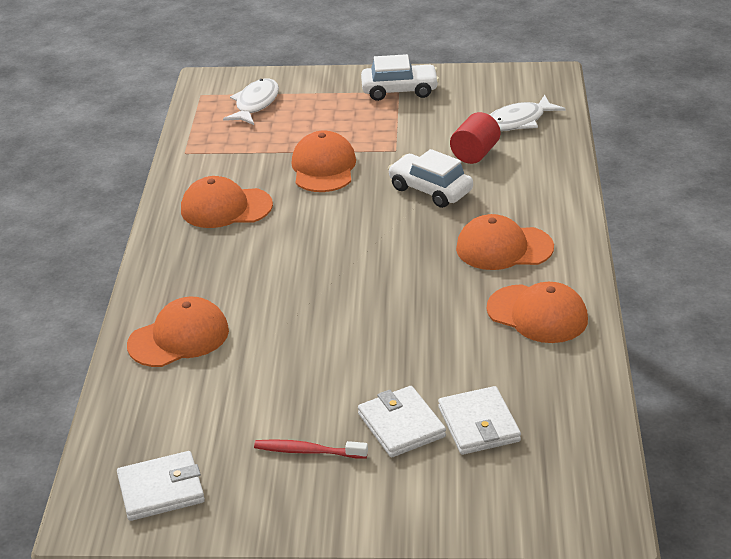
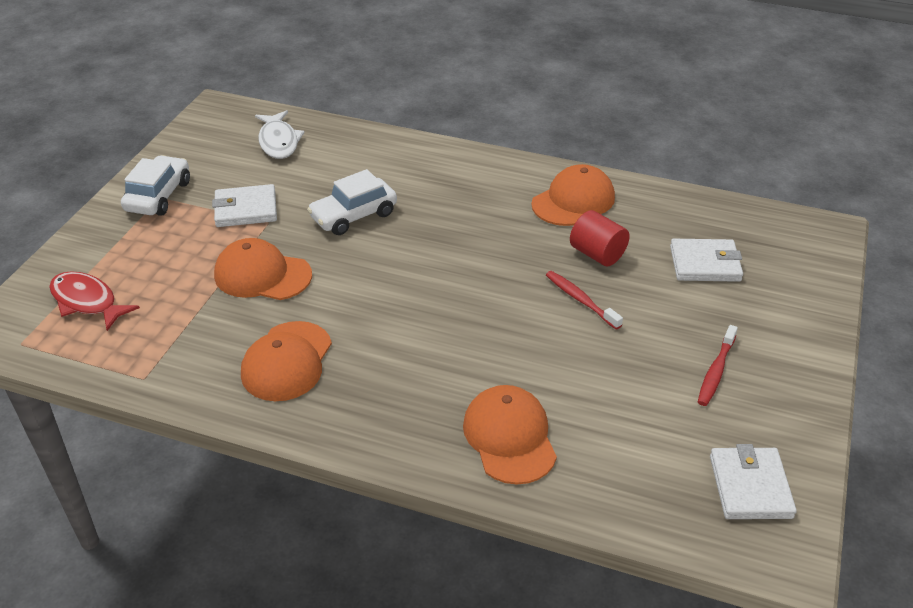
camera: 75 degrees left, 5 degrees up
(255, 104) = (87, 302): white fish -> red fish
(374, 347) = (581, 300): none -> red toothbrush
(401, 425) = (695, 307): white wallet -> white wallet (246, 209)
(475, 154) = (313, 177): red cylinder -> red cylinder (597, 254)
(504, 248) = (471, 196): orange cap -> none

